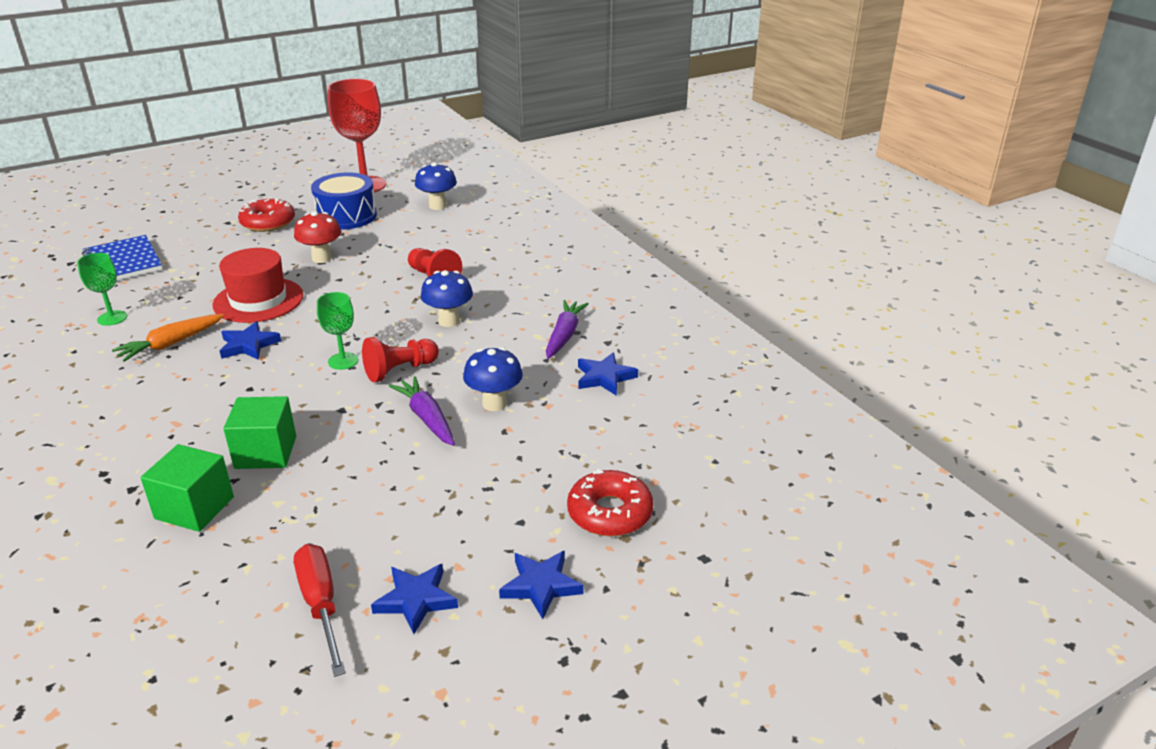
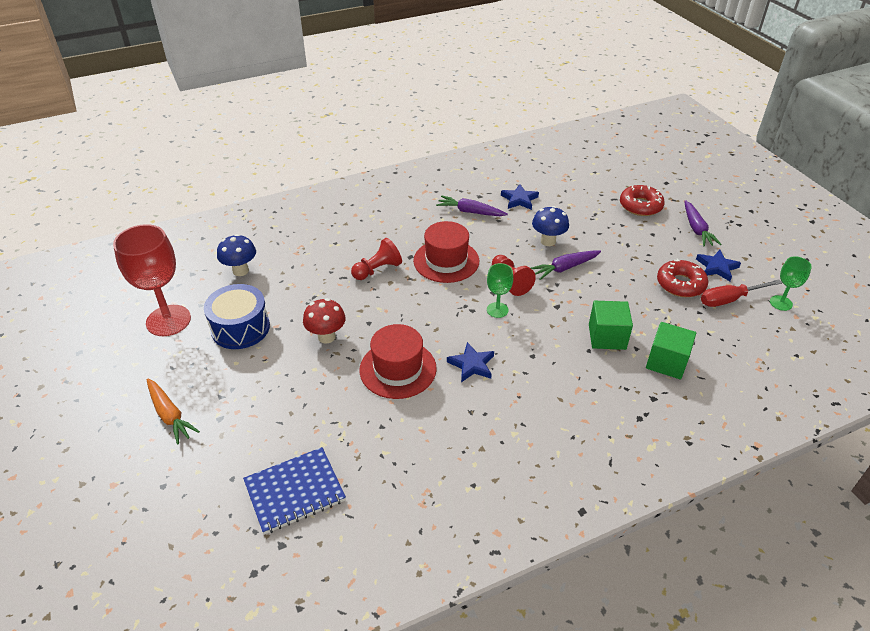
camera: 85 degrees left, 10 degrees up
(112, 318) = (416, 470): green goblet -> green goblet (781, 303)
(171, 344) = (466, 415): orange carrot -> orange carrot (170, 415)
(268, 222) = (233, 384): red donut -> red donut (680, 284)
(449, 321) = (446, 261): blue mushroom -> red hat
(541, 586) = (696, 229): blue star -> purple carrot

